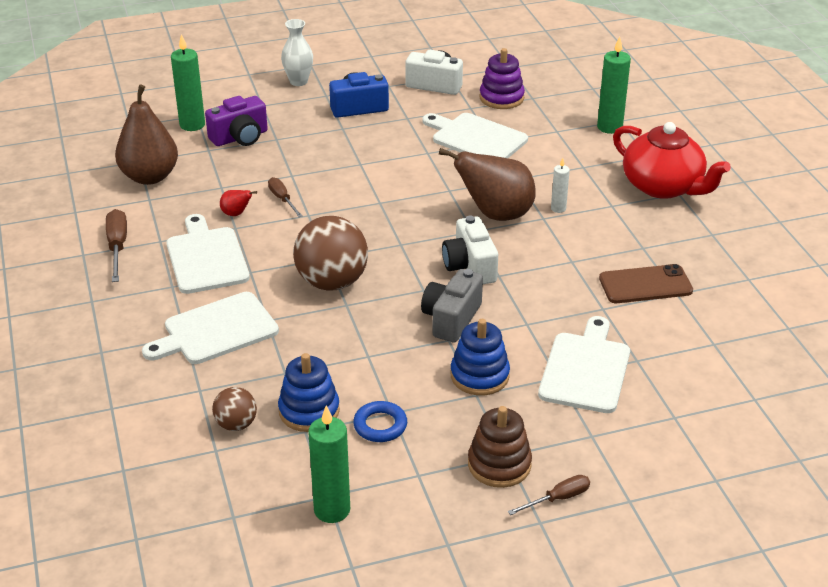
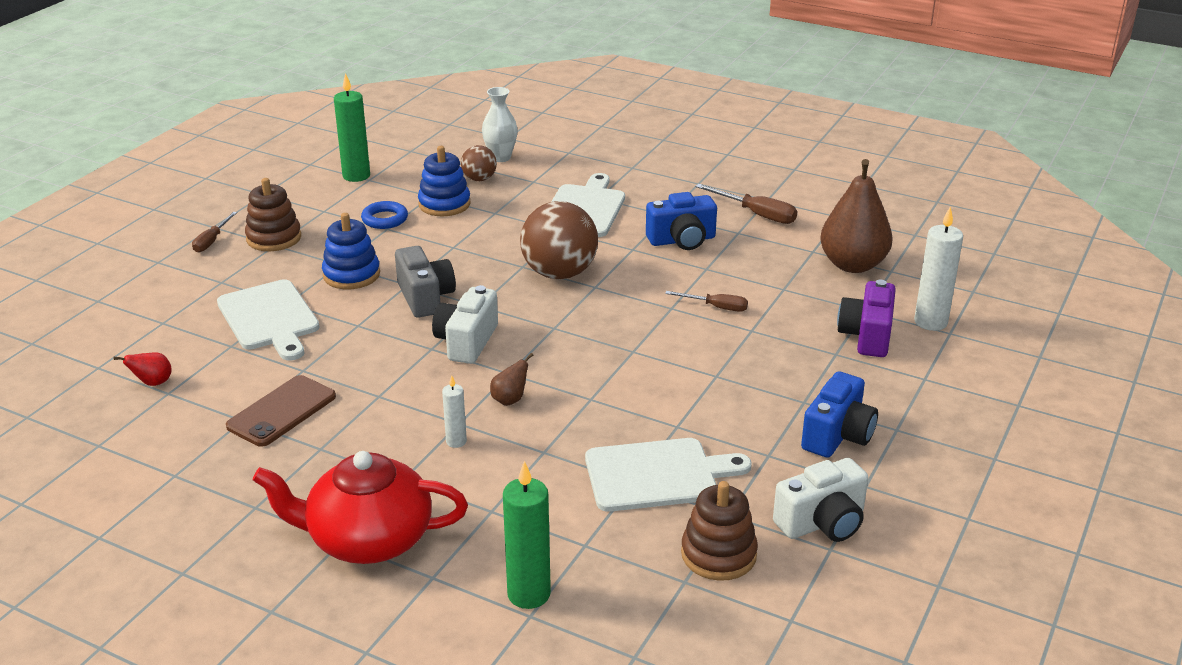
camera: 135 degrees right, 5 degrees down
(192, 125) = (930, 322): green candle -> white candle
(206, 257) = (682, 240): white cutting board -> blue camera
(236, 214) = (727, 277): red pear -> red pear (153, 383)
(298, 81) = (956, 428): white vase -> white vase (500, 157)
(470, 266) = (466, 342): white camera -> white camera turned 105 degrees counterclockwise
(495, 214) = (510, 400): brown pear -> brown pear, size x0.42
(501, 98) = (718, 554): purple stacking toy -> brown stacking toy

